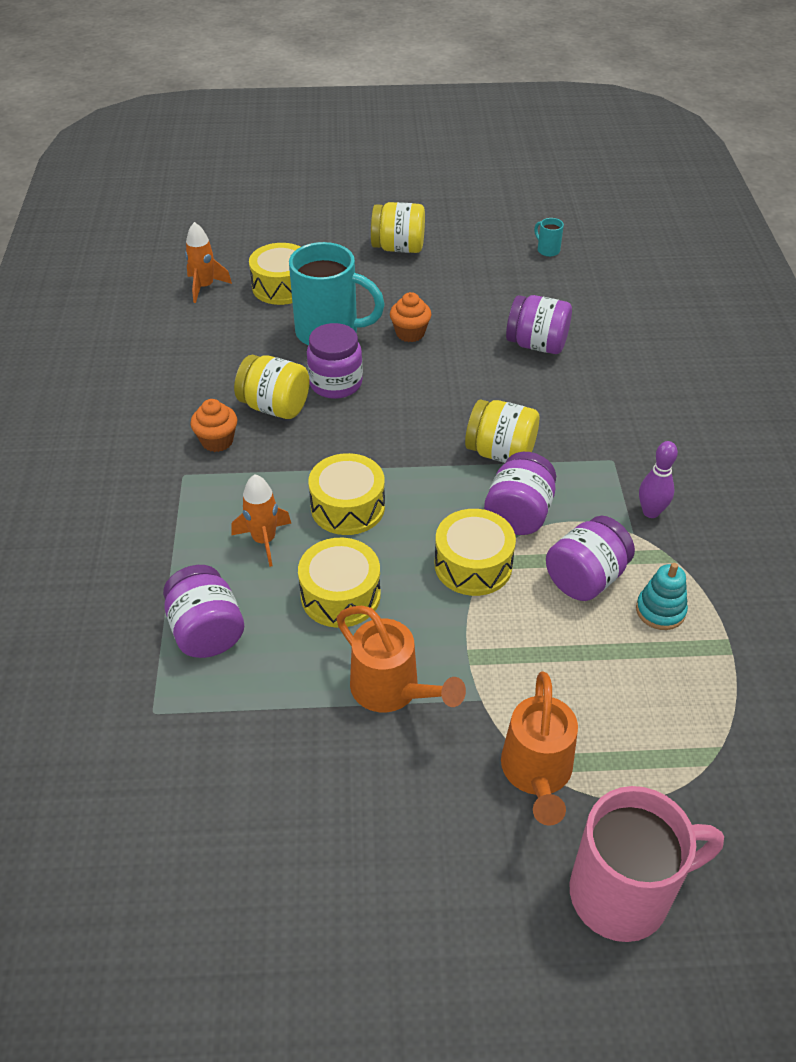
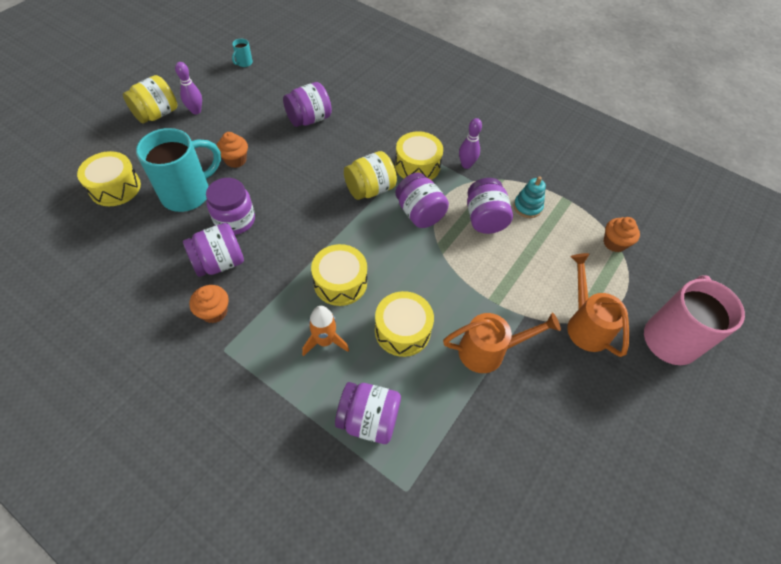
camera: 55 degrees left, 10 degrees up
(205, 287) = (59, 225): orange rocket -> none
(275, 407) = (219, 262): yellow jar -> purple jar
(436, 266) = (196, 111): none -> purple bowling pin
(473, 565) = (435, 256): yellow drum -> yellow drum (417, 165)
(537, 774) = (585, 324): orange watering can -> orange watering can turned 150 degrees counterclockwise
(547, 250) = (244, 63): turquoise mug -> turquoise mug turned 60 degrees counterclockwise
(718, 741) = (614, 243): none -> orange cupcake

